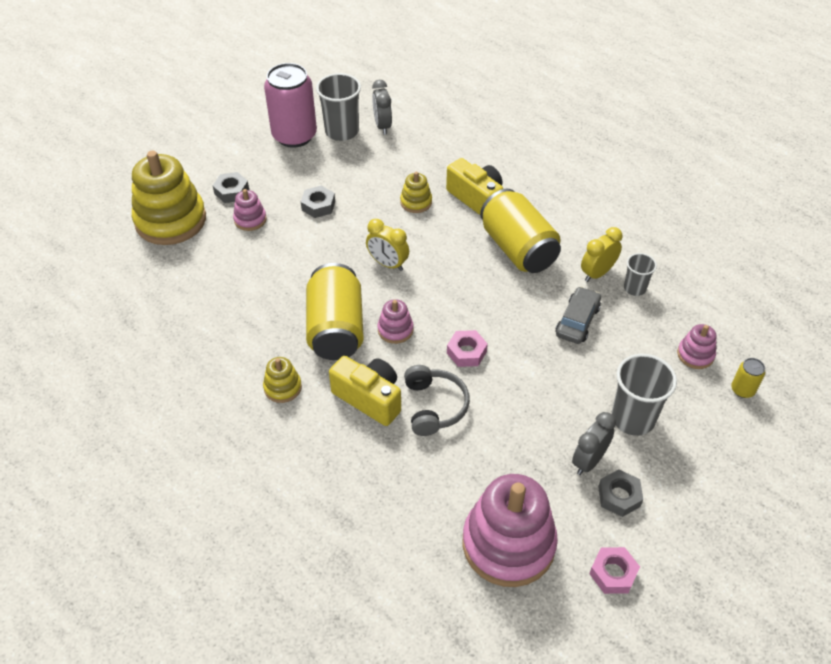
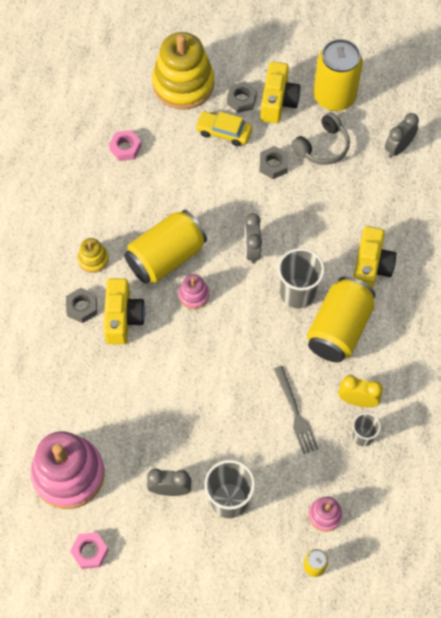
camera: 55 degrees right, 15 degrees up
(250, 219) = (224, 132): pink stacking toy -> yellow car
(260, 170) = (278, 101): none -> yellow camera
(294, 136) = (334, 96): pink can -> yellow can
(342, 131) = (367, 124): grey cup -> grey cup (297, 293)
(388, 264) = (252, 250): yellow clock -> grey clock
(416, 202) = (331, 227): yellow stacking toy -> none
(434, 406) = (145, 363): grey headphones -> grey headphones (322, 146)
(466, 352) = (208, 354): pink nut -> pink nut (125, 148)
(577, 321) = (295, 413): grey car -> grey fork
(619, 496) = (154, 525): grey nut -> grey nut (82, 307)

